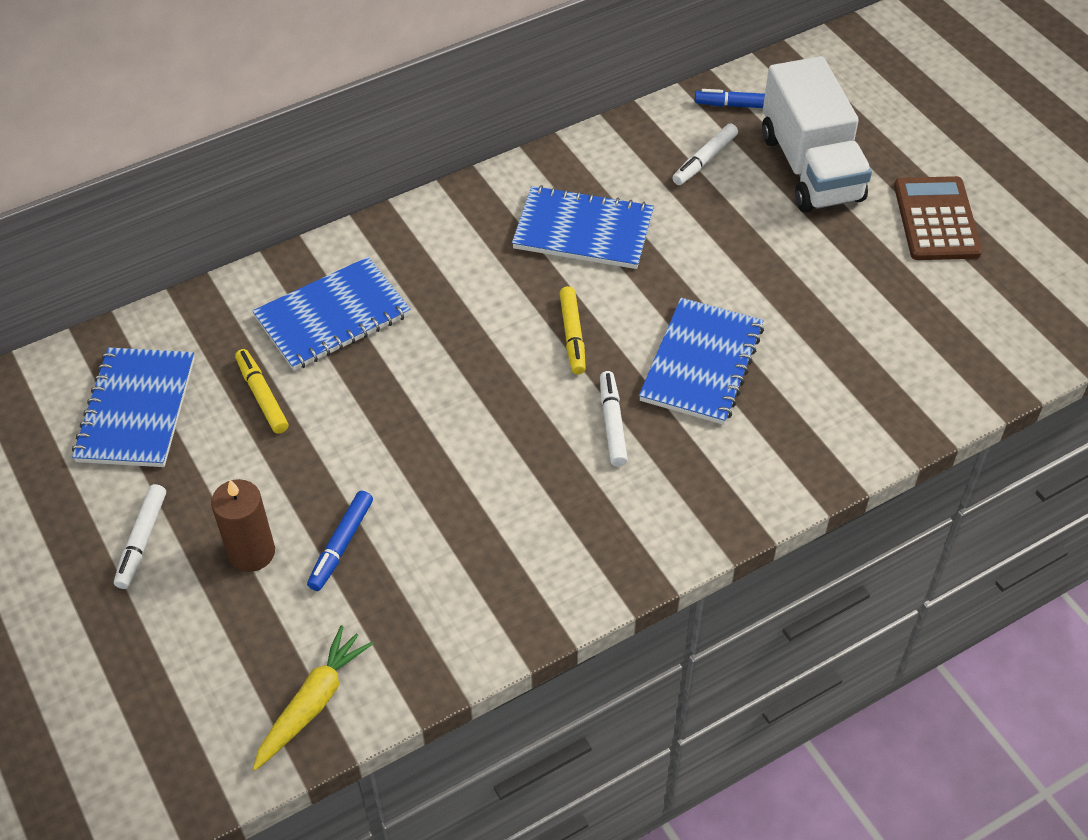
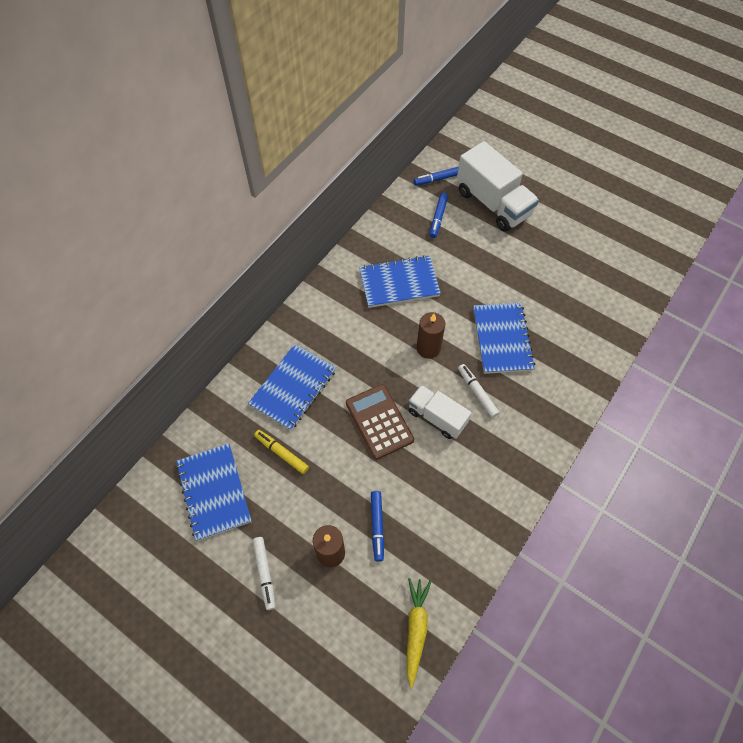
camera: 25 degrees left, 10 degrees up
(526, 434) = (437, 417): none -> white truck
(573, 335) = (428, 348): yellow marker -> brown candle
(705, 160) = (438, 218): white marker -> blue marker
(936, 219) = (569, 212): brown calculator -> brown calculator (379, 421)

